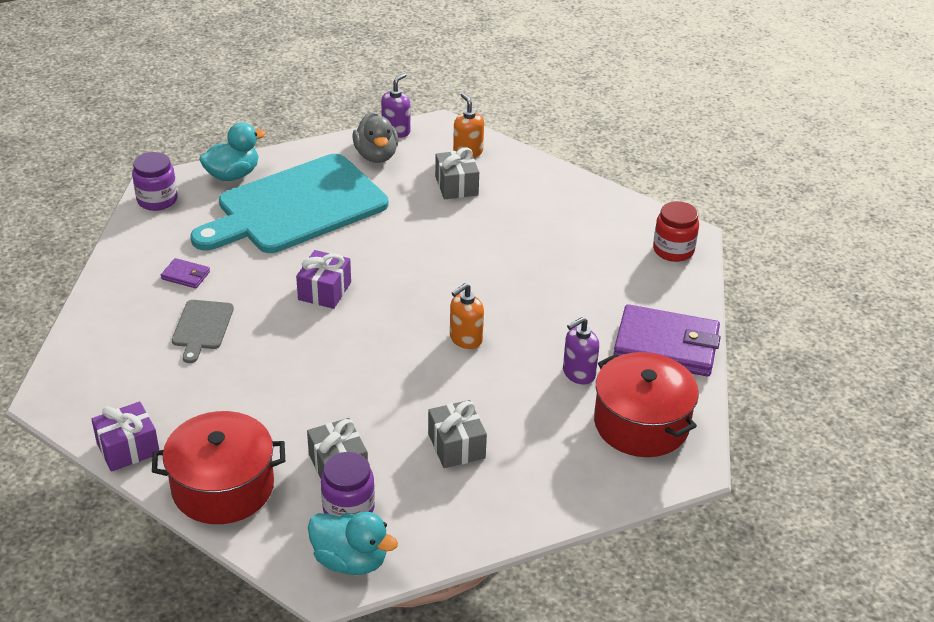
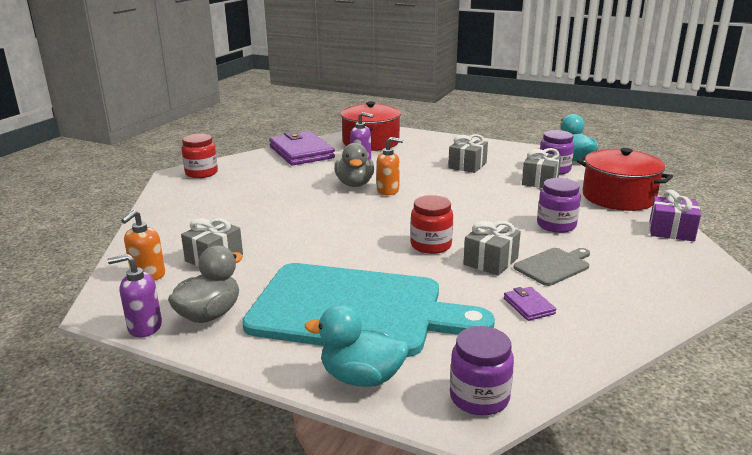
camera: 130 degrees left, 15 degrees down
(246, 386) = (556, 225): none -> purple jar
(257, 302) = (491, 261): none -> grey gift
(324, 291) = (431, 245): purple gift -> red jar
(512, 328) = (355, 184): none -> grey duck

